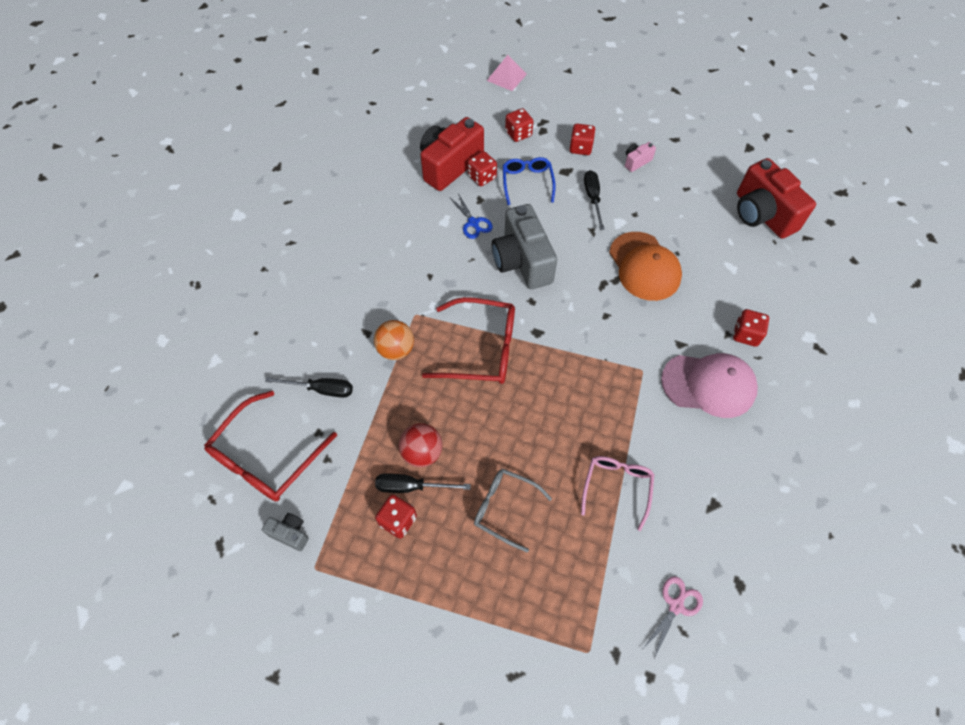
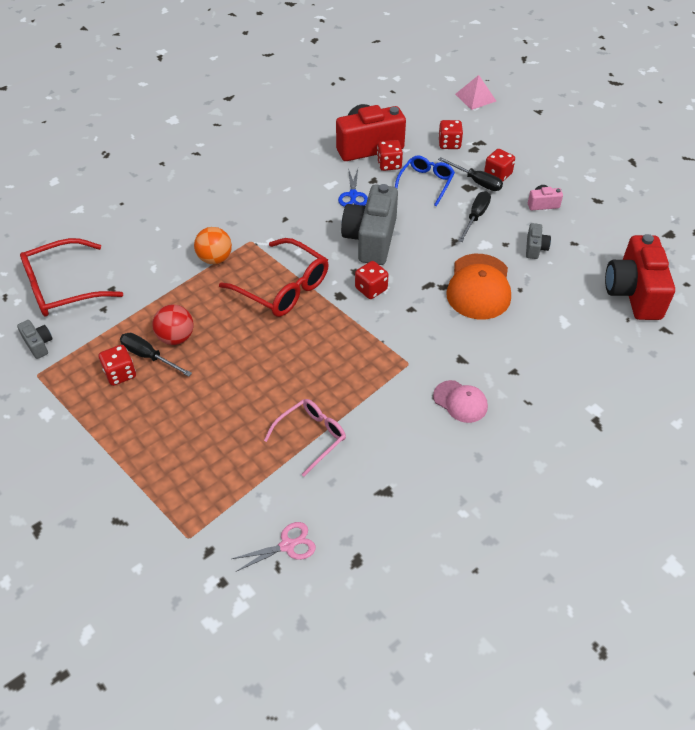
camera: 30 degrees right, 10 degrees down
(321, 389) = (137, 261): black screwdriver -> black screwdriver (476, 182)
(505, 508) = (207, 406): grey glasses -> none
(660, 207) = (535, 248): none -> grey camera
(708, 385) = (460, 401): pink cap -> pink cap, size x0.58
(746, 335) = (531, 379): red dice -> red dice (371, 289)

